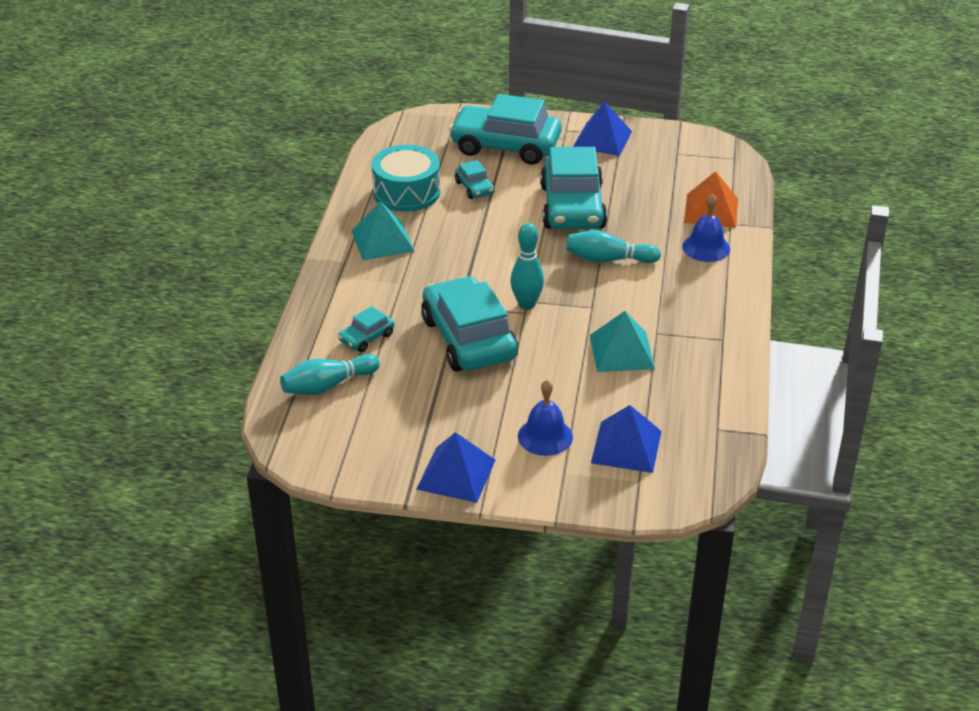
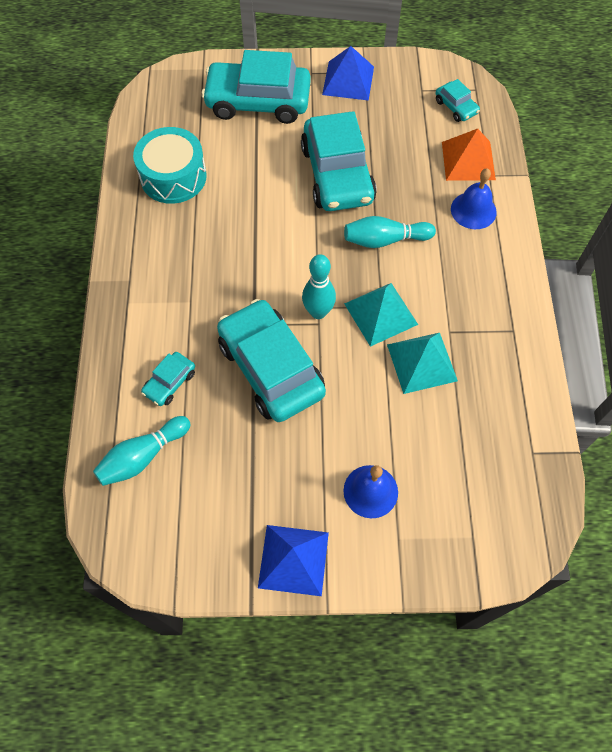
camera: 10 degrees left, 25 degrees up
(382, 240) = (161, 246): turquoise pyramid -> turquoise pyramid (380, 313)
(474, 188) = (238, 161): turquoise car -> turquoise car (456, 107)
(626, 446) = (451, 492): blue pyramid -> none

